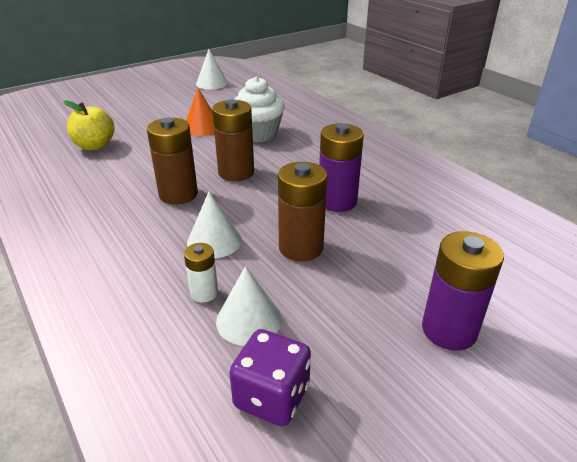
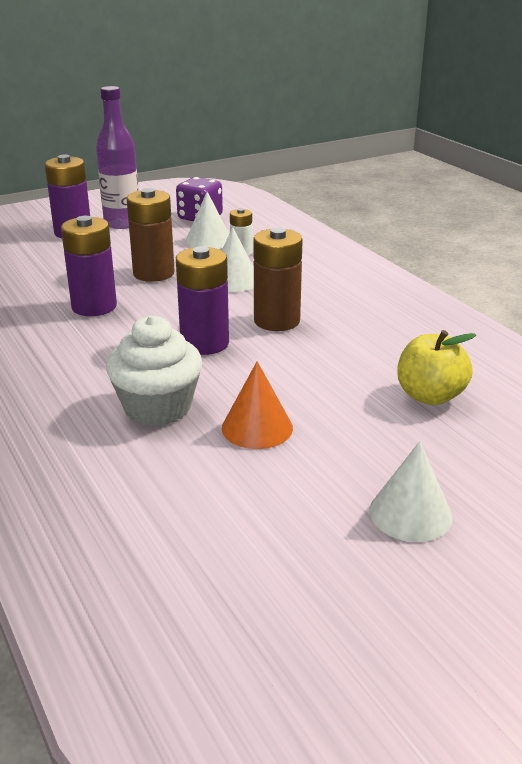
camera: 175 degrees left, 5 degrees down
(212, 83) = (243, 599): white cone -> white cone (410, 513)
(236, 172) = (204, 343): brown battery -> purple battery
(393, 365) = (122, 223): none -> purple bottle

